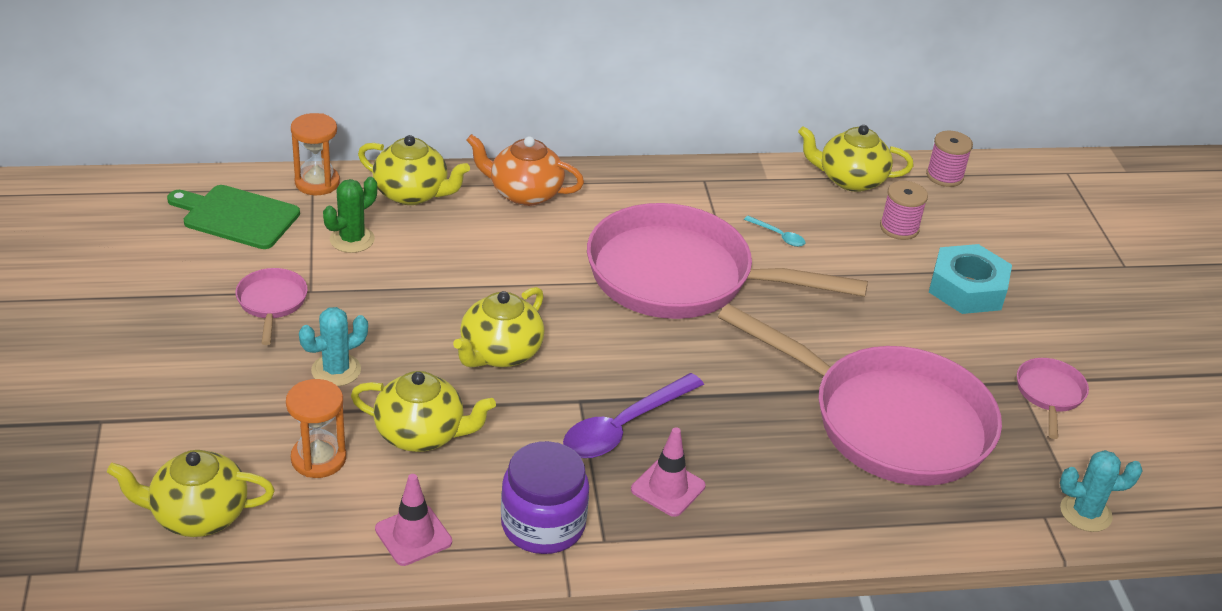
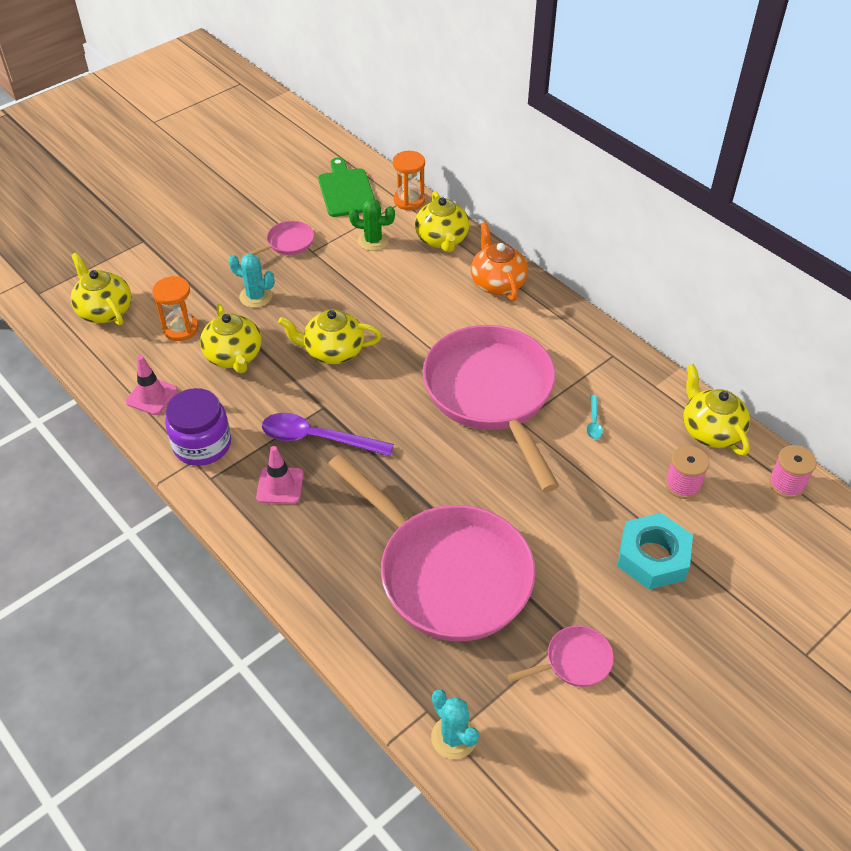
camera: 60 degrees right, 10 degrees up
(889, 422) = (448, 573): pink pan -> pink pan turned 45 degrees counterclockwise

